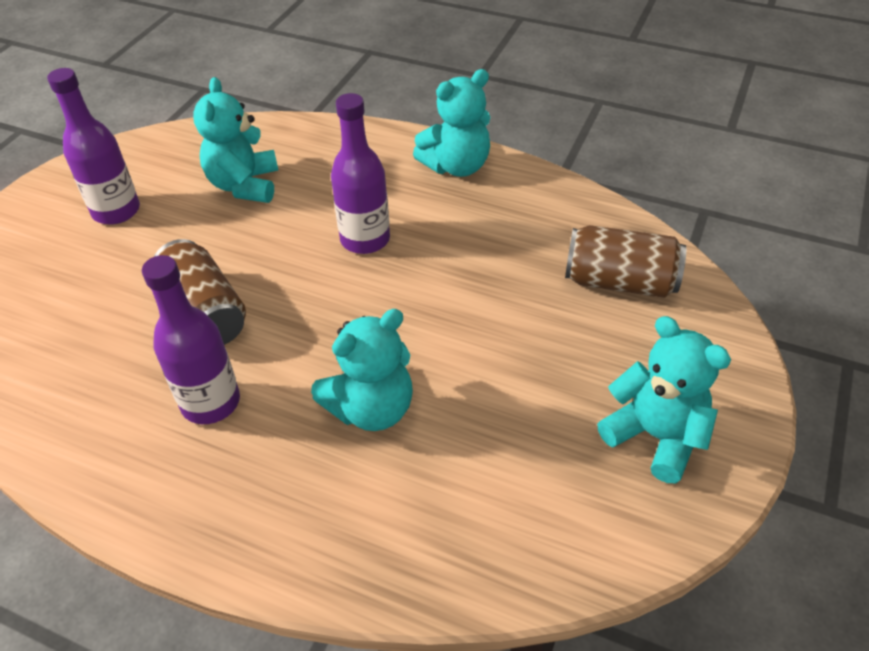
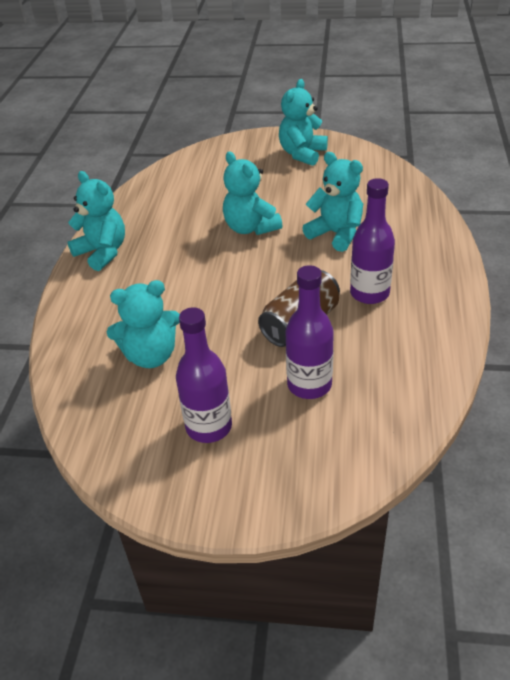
camera: 105 degrees left, 5 degrees down
(365, 239) = (197, 273): purple bottle -> purple bottle (309, 385)
(441, 310) = (250, 228): none -> turquoise teddy bear
(620, 282) = (201, 175): brown can -> none

